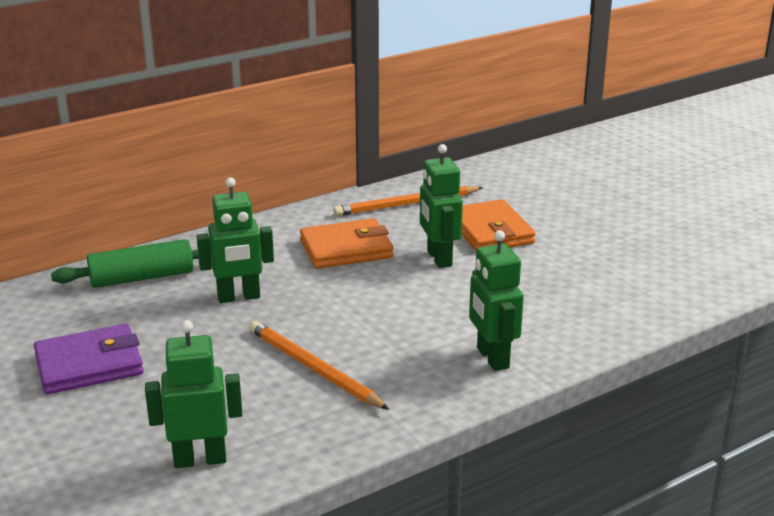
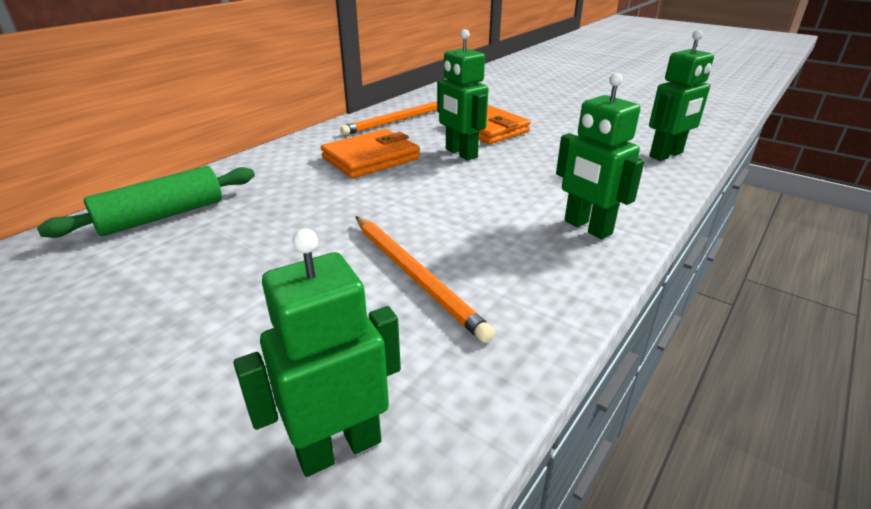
camera: 20 degrees left, 5 degrees up
(89, 365) = (116, 334): purple wallet -> none
(239, 297) = (285, 217): green robot -> green robot (666, 155)
(313, 368) = (415, 276): orange pencil -> orange pencil turned 150 degrees counterclockwise

